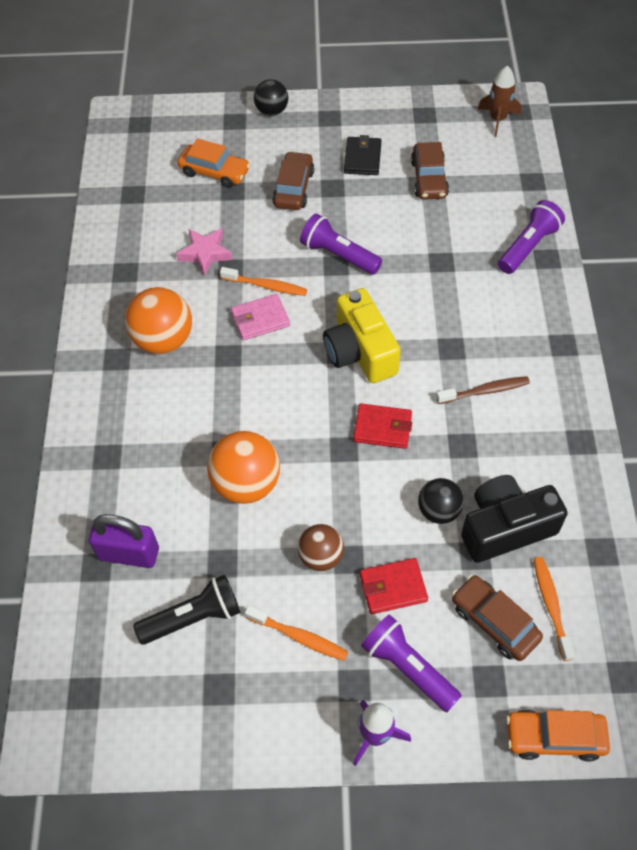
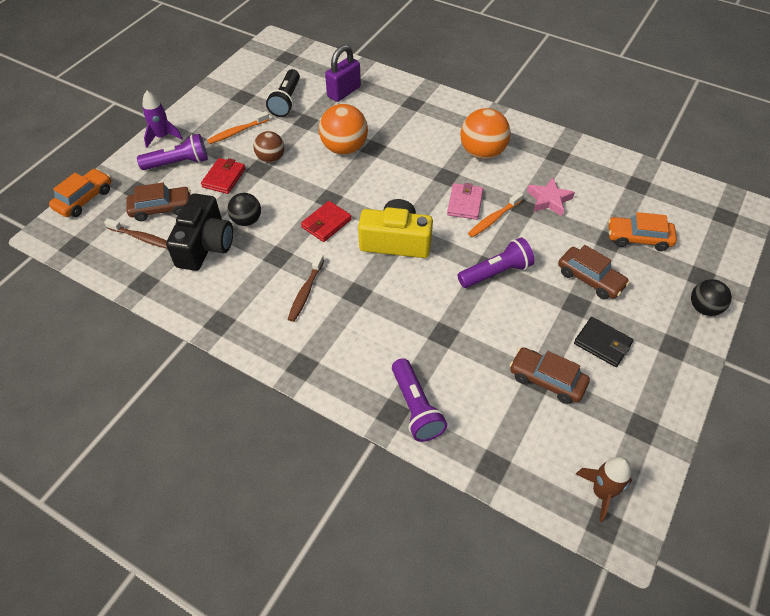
camera: 120 degrees right, 5 degrees down
(214, 172) = (638, 238): orange car -> orange car turned 45 degrees clockwise
(551, 605) = (142, 238): orange toothbrush -> brown toothbrush

